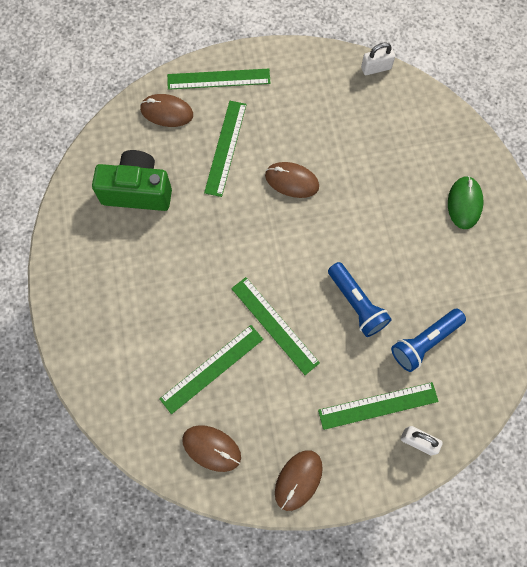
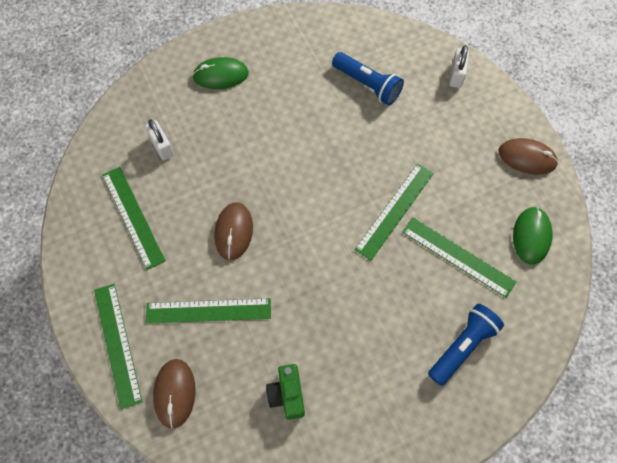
camera: 105 degrees left, 5 degrees down
(137, 191) = (287, 394): green camera -> green camera, size x0.58
(211, 448) = (531, 236): brown mouse -> green mouse
(356, 304) = (350, 145): blue flashlight -> blue flashlight (462, 346)
(376, 68) = (77, 179): white padlock -> white padlock (162, 146)
(378, 406) = (438, 110): green ruler -> green ruler (133, 217)

